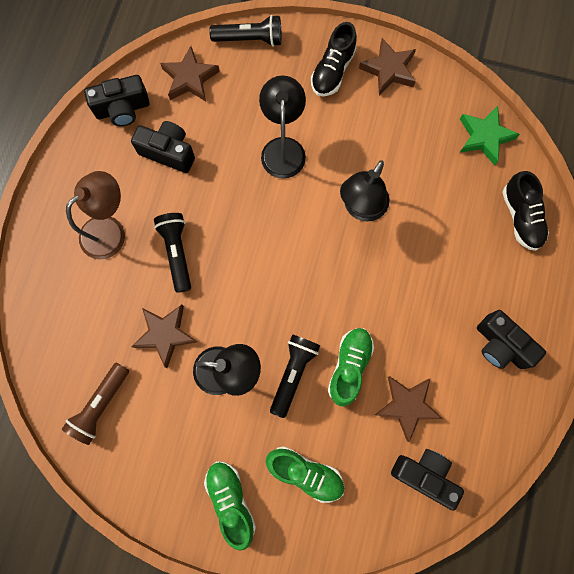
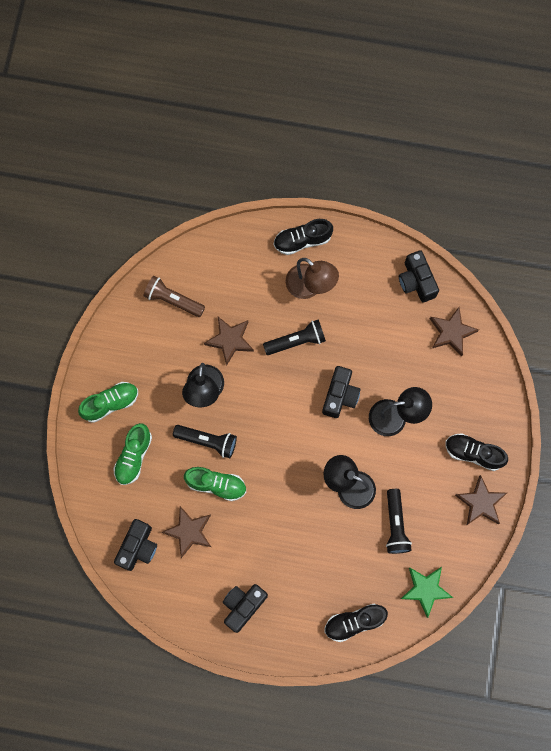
camera: 85 degrees right, 0 degrees up
(49, 234) = (302, 240): none -> black shoe
(168, 152) = (382, 323): black camera -> black camera (340, 395)
(250, 39) = (495, 379): black flashlight -> black flashlight (395, 525)

